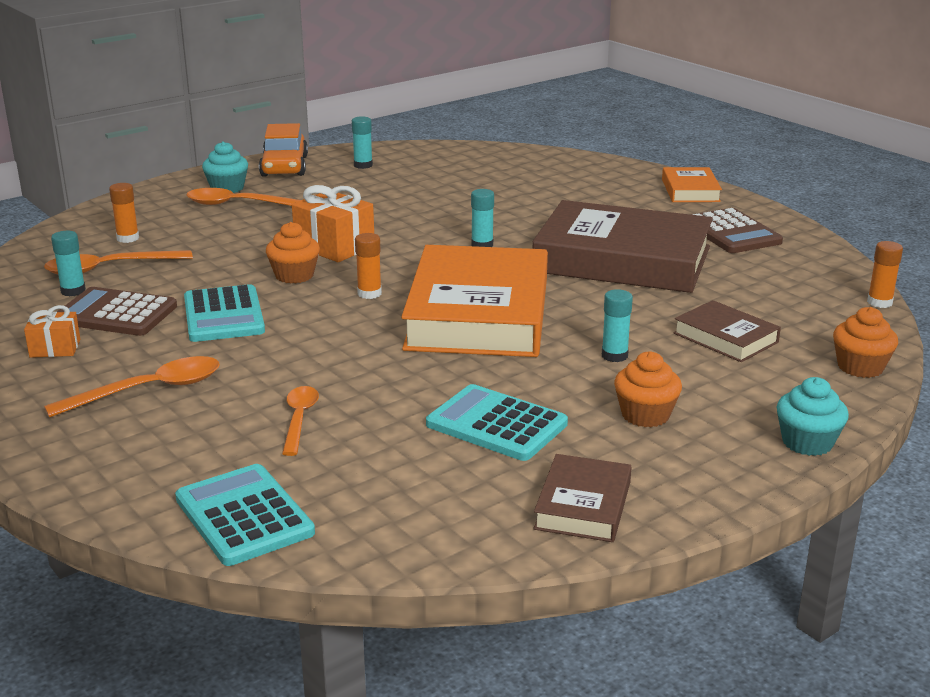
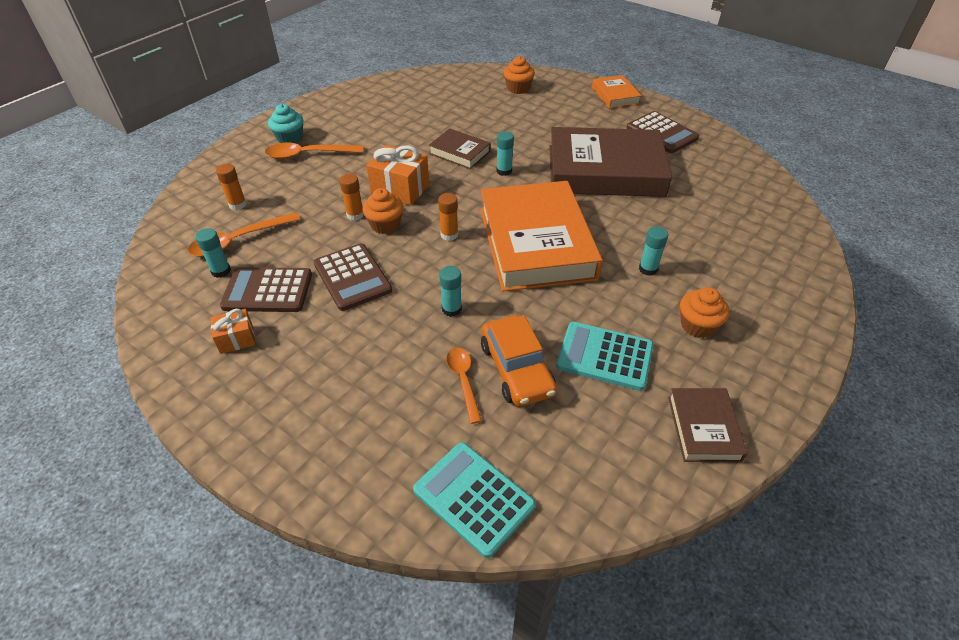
camera: 15 degrees left, 20 degrees up
(149, 390) = (334, 372): orange spoon -> none
(223, 315) = (352, 277): turquoise calculator -> brown calculator
(284, 166) = (322, 109): orange car -> orange car (517, 369)
(363, 165) = (379, 100): turquoise glue stick -> turquoise glue stick (451, 309)
(725, 338) = (709, 237): brown book -> brown book (460, 152)
(807, 442) = (811, 331): turquoise cupcake -> none
(860, 367) = (805, 251): orange cupcake -> orange cupcake (518, 88)
(879, 302) = (785, 186): orange glue stick -> orange glue stick (355, 215)

